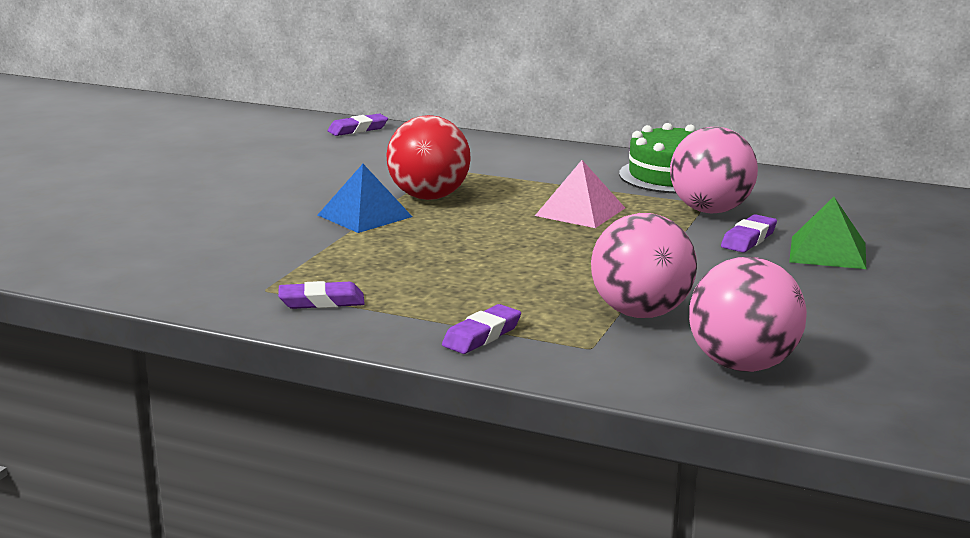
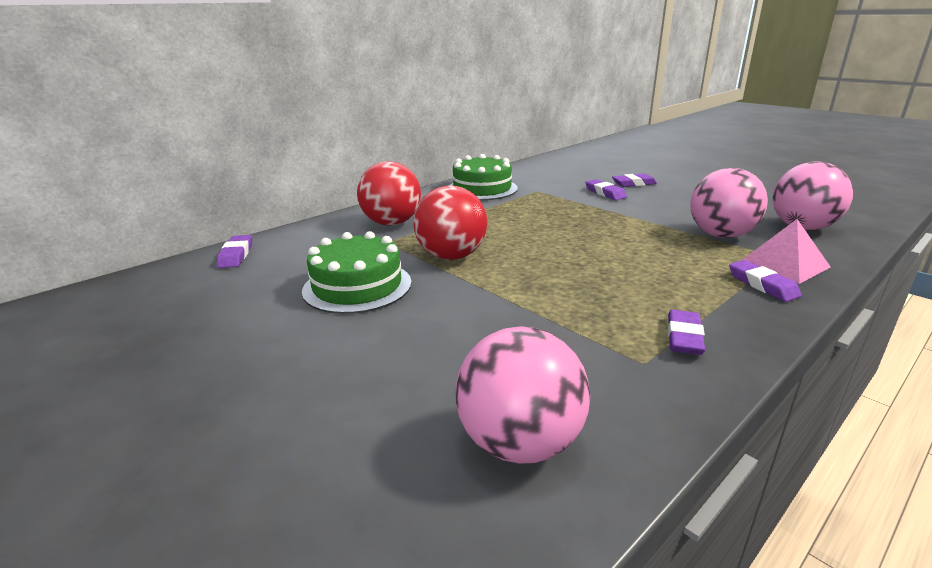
camera: 65 degrees left, 5 degrees up
(330, 178) = (357, 286): none -> green cake
(364, 216) = (474, 287): blue pyramid -> none
(495, 160) = (391, 223): none -> red ball
(580, 211) = (527, 219): pink pyramid -> pink pyramid (784, 264)
(710, 210) = (551, 192): pink ball -> pink ball (520, 443)
(827, 252) = (633, 184): green pyramid -> purple eraser

